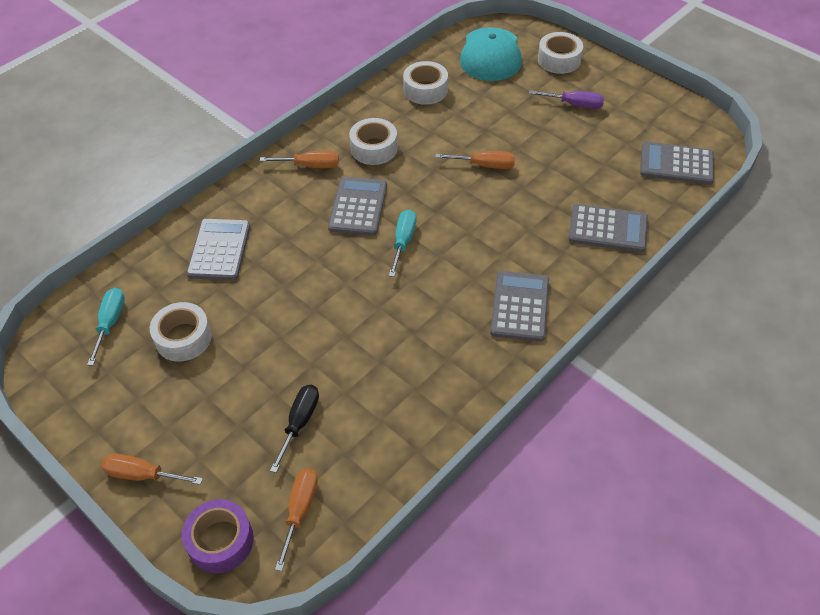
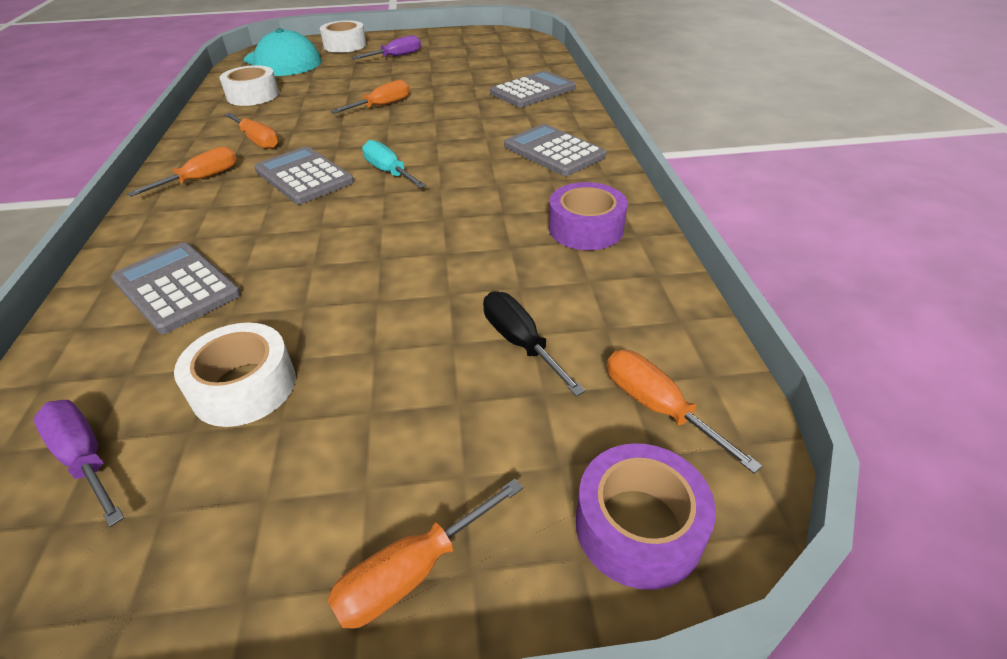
camera: 50 degrees left, 10 degrees down
(110, 323) = (85, 458): turquoise screwdriver -> purple screwdriver
(374, 148) = (257, 141): white tape -> orange screwdriver
(435, 386) = (585, 228): none -> purple tape
(676, 164) = (515, 51): grey calculator -> none

